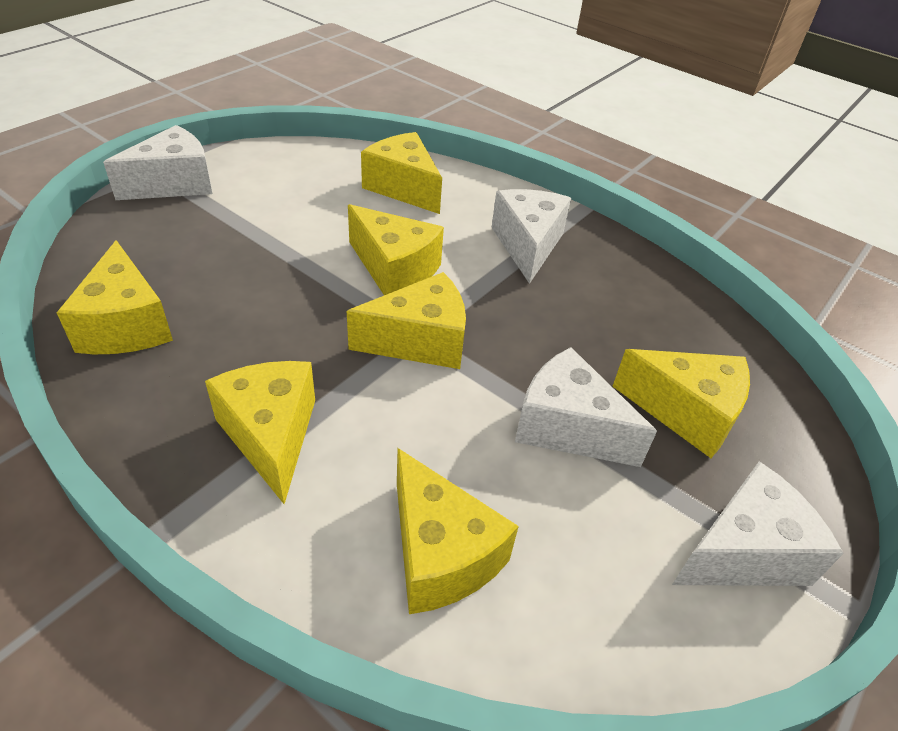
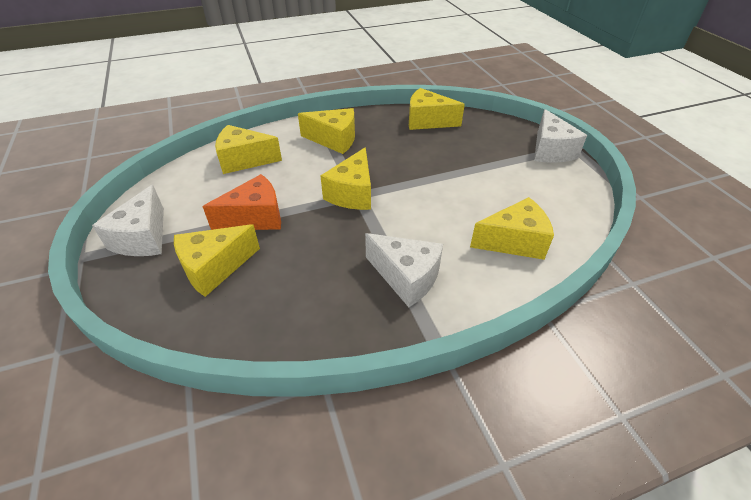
camera: 125 degrees right, 0 degrees up
(395, 269) = (418, 205): yellow cheese -> none
(567, 427) = (255, 218): white cheese -> orange cheese

